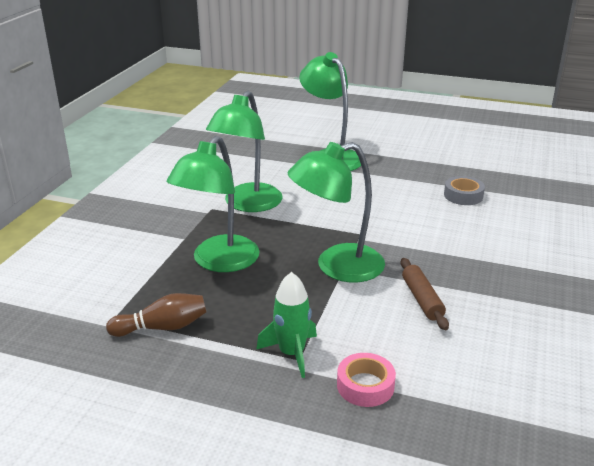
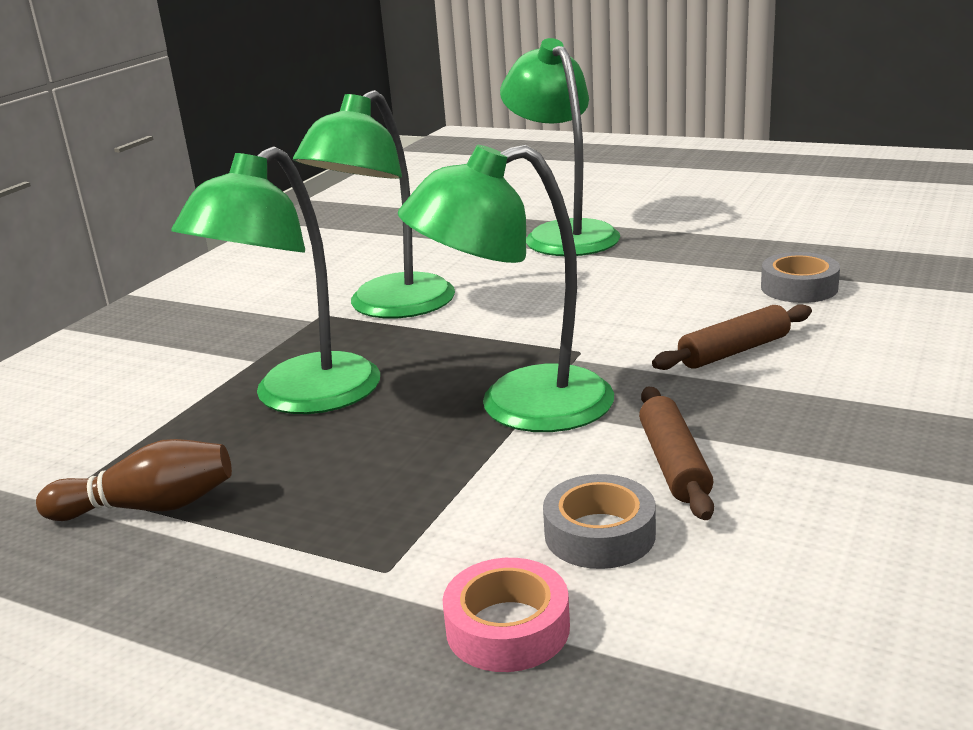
camera: 10 degrees right, 5 degrees down
(291, 353) = (376, 560): green rocket -> none
(395, 337) = (599, 534): none -> grey tape
(438, 234) = (734, 351): none -> brown rolling pin

